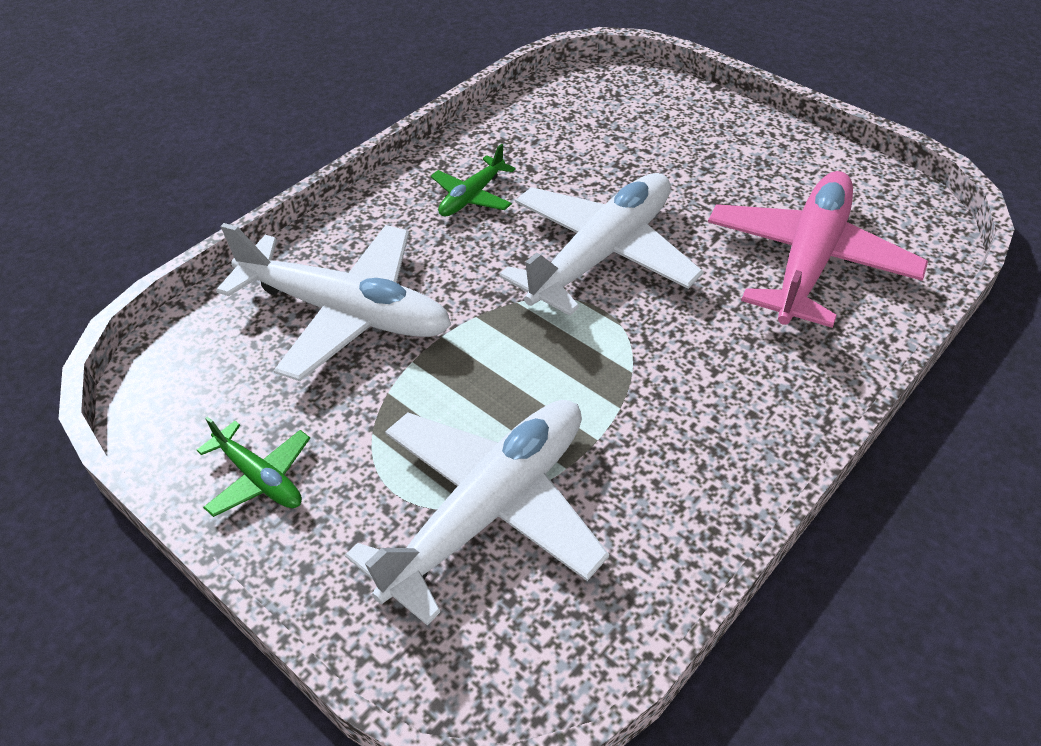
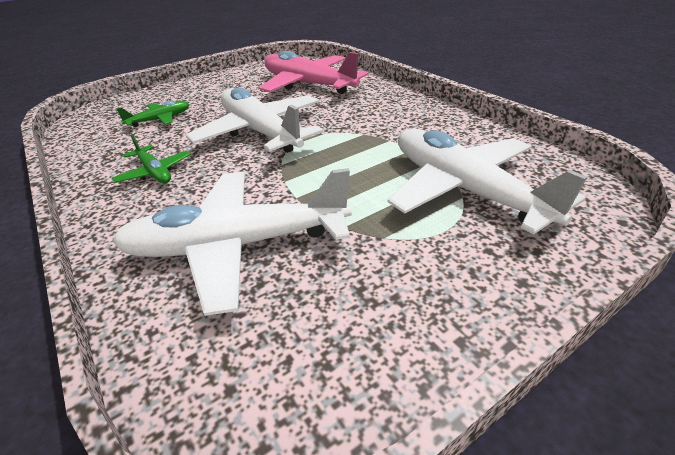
camera: 75 degrees left, 10 degrees down
(259, 477) = (422, 311): green plane -> green plane (159, 119)
(345, 312) = (237, 245): white plane -> white plane turned 135 degrees counterclockwise

